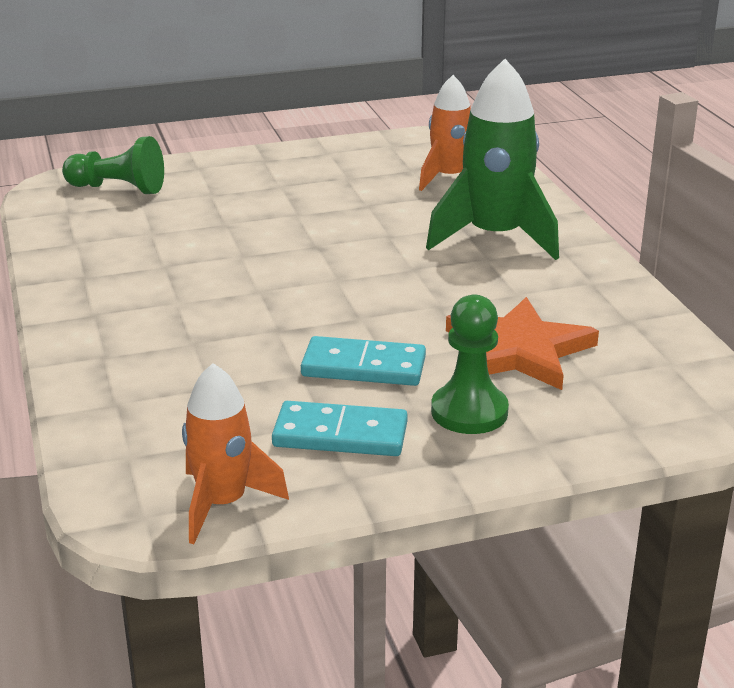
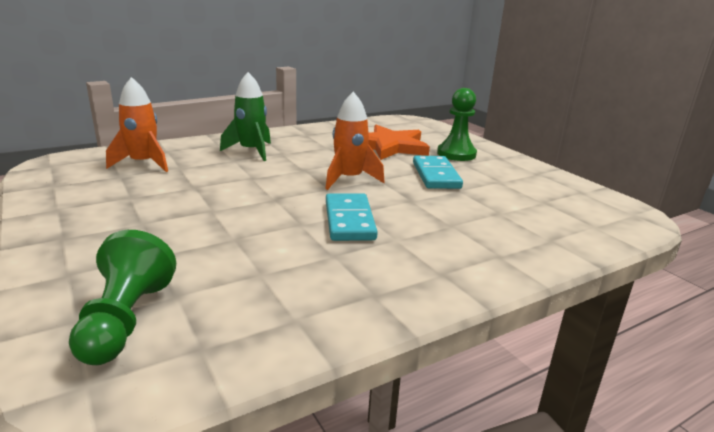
camera: 105 degrees left, 5 degrees down
(223, 504) = (596, 197): orange rocket -> orange rocket (349, 179)
(340, 434) = (506, 177): turquoise domino -> turquoise domino (349, 220)
(495, 237) = (251, 151): green rocket -> green rocket, size x0.64

